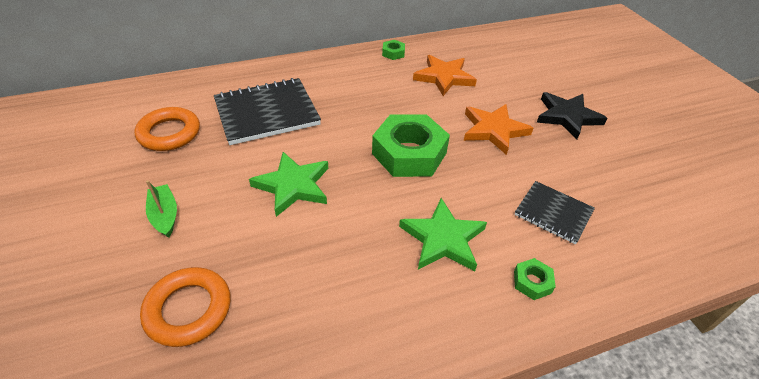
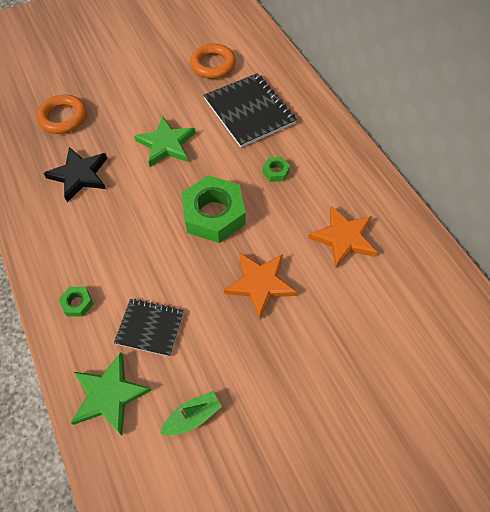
camera: 85 degrees right, 15 degrees up
(165, 215) = (133, 87): green boat -> green boat (193, 416)
(393, 53) = (376, 189): green nut -> green nut (276, 172)
(443, 239) = (118, 242): green star -> green star (109, 395)
(553, 213) = (150, 328): black notebook -> black notebook turned 75 degrees clockwise
(567, 117) = (300, 362): black star -> black star (79, 175)

